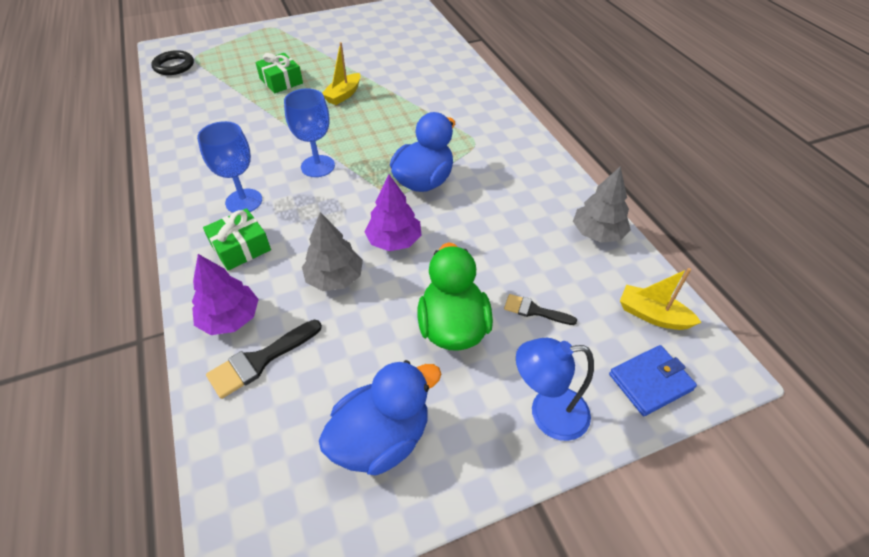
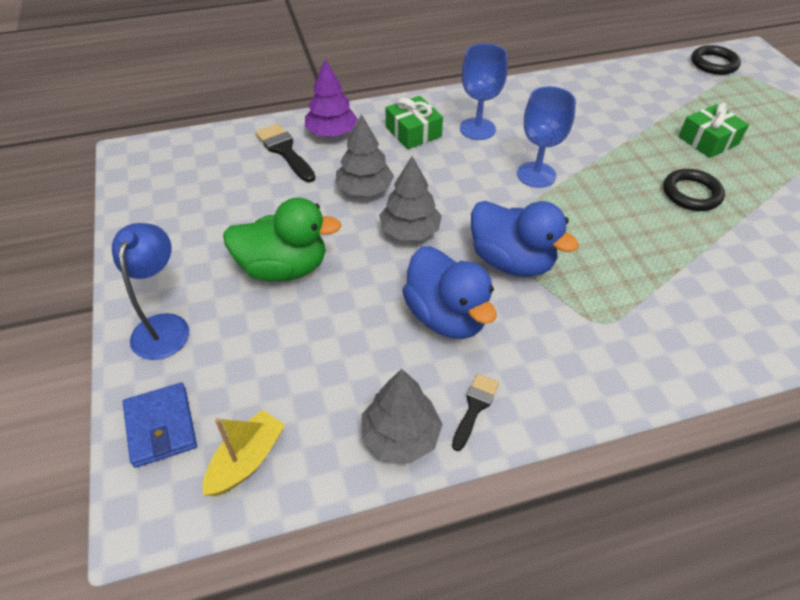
camera: 95 degrees right, 0 degrees up
(343, 95) = (691, 193): yellow boat -> black ring
(381, 438) = (189, 216): blue duck -> blue duck (446, 316)
(394, 241) = (410, 231): purple tree -> grey tree
(534, 310) = (286, 338): black brush -> black brush (475, 407)

